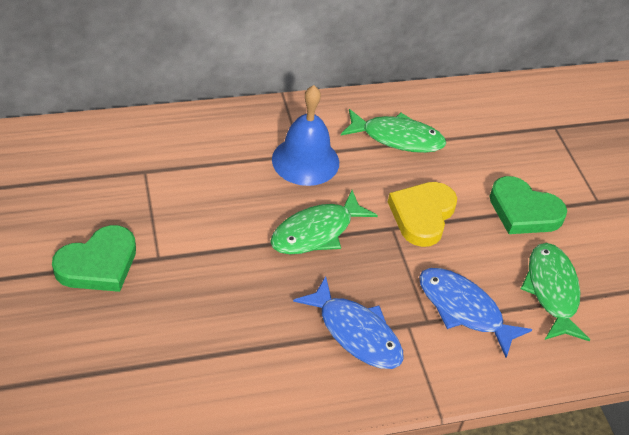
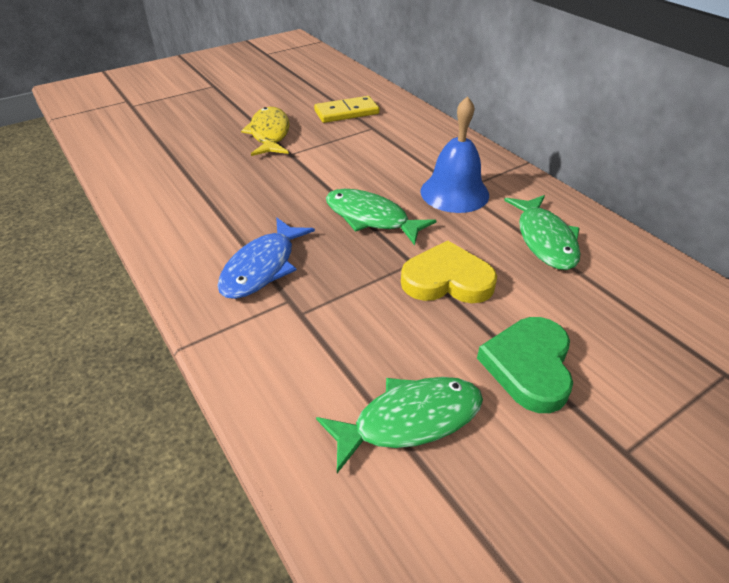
camera: 75 degrees right, 5 degrees down
(93, 180) = (346, 112): none -> yellow domino
(98, 264) = (270, 134): green heart -> yellow fish
(464, 309) = (331, 339): blue fish -> none

